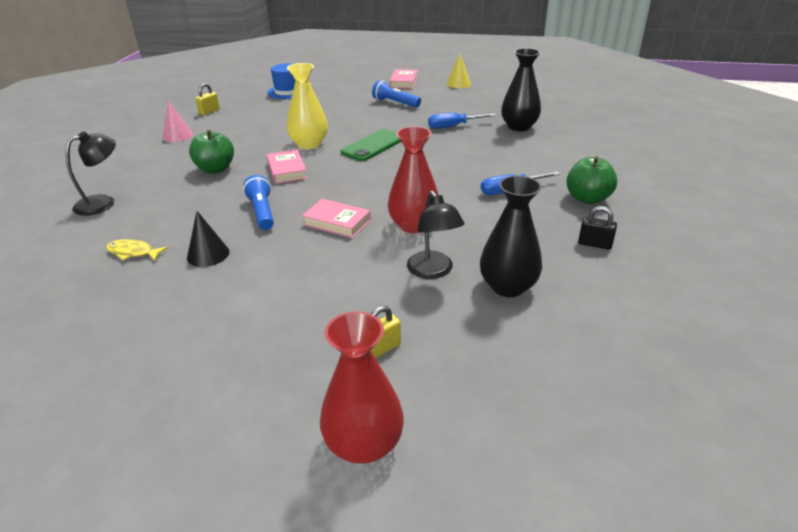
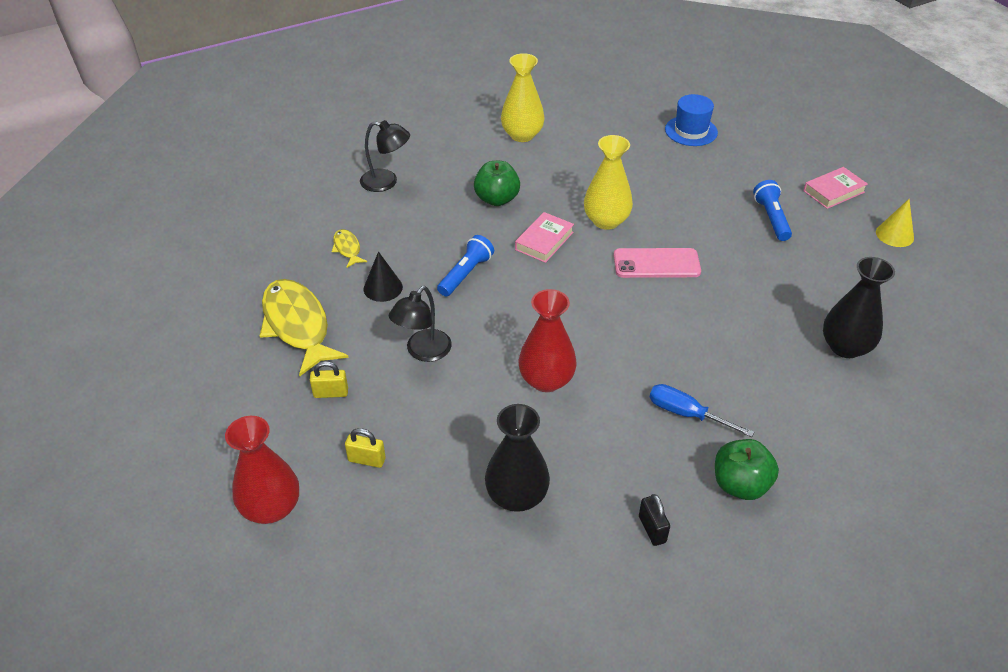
camera: 50 degrees right, 10 degrees up
(168, 320) = (298, 325): none -> yellow fish
(177, 135) = (522, 135): pink cone -> yellow vase
(209, 112) = (585, 117): yellow padlock -> yellow padlock (331, 393)
(337, 222) = (499, 328): pink book -> none
(373, 146) = (656, 263): green phone -> pink phone
(433, 271) = (491, 434): black lamp -> black lamp (423, 352)
(453, 126) = (774, 294): blue screwdriver -> none

